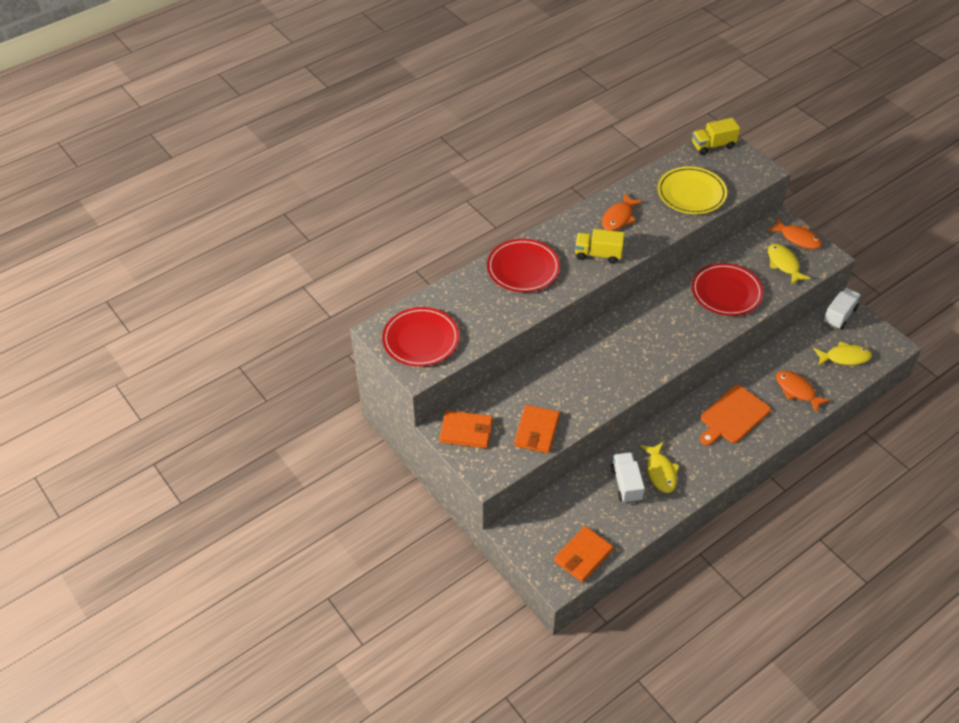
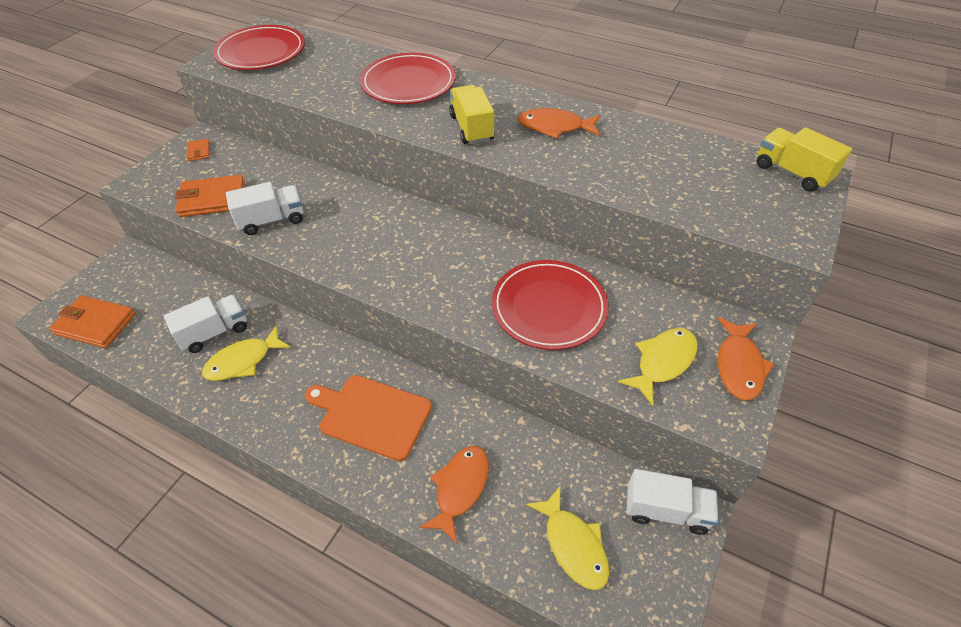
camera: 65 degrees right, 0 degrees up
(466, 431) = (199, 151): orange wallet -> orange wallet, size x0.50
(580, 401) = (272, 220): none -> white truck
(691, 193) = (664, 177): yellow plate -> none

